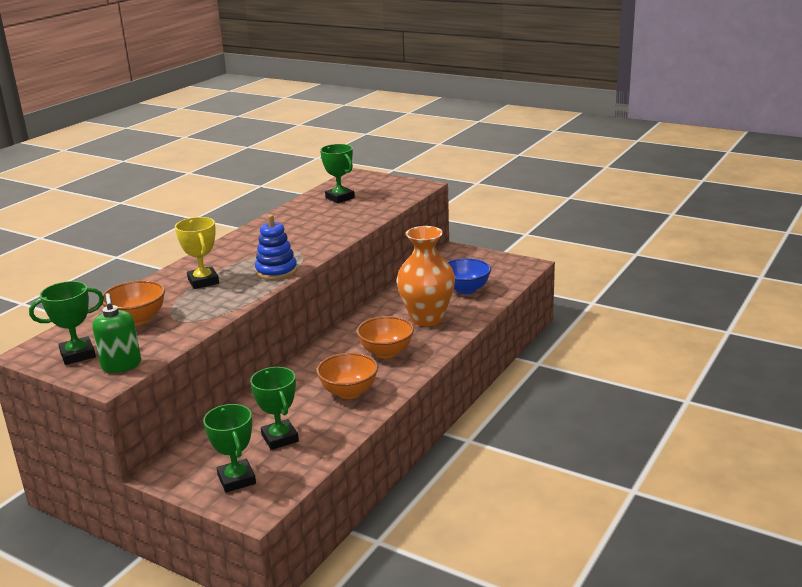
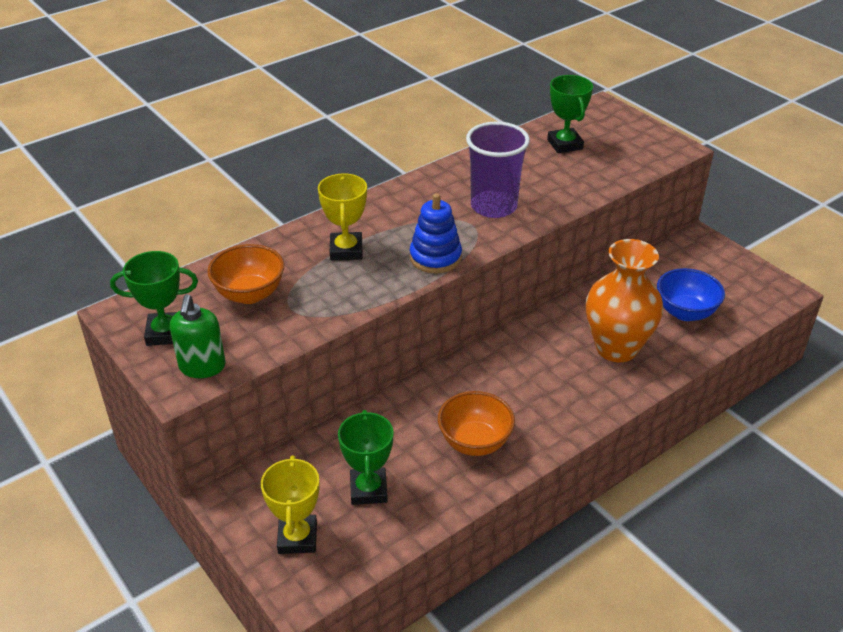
camera: 20 degrees right, 15 degrees up
(236, 479) = (297, 538): green trophy -> yellow trophy
(305, 238) = (493, 206): none -> purple cup
(386, 352) = (544, 390): orange bowl -> none

